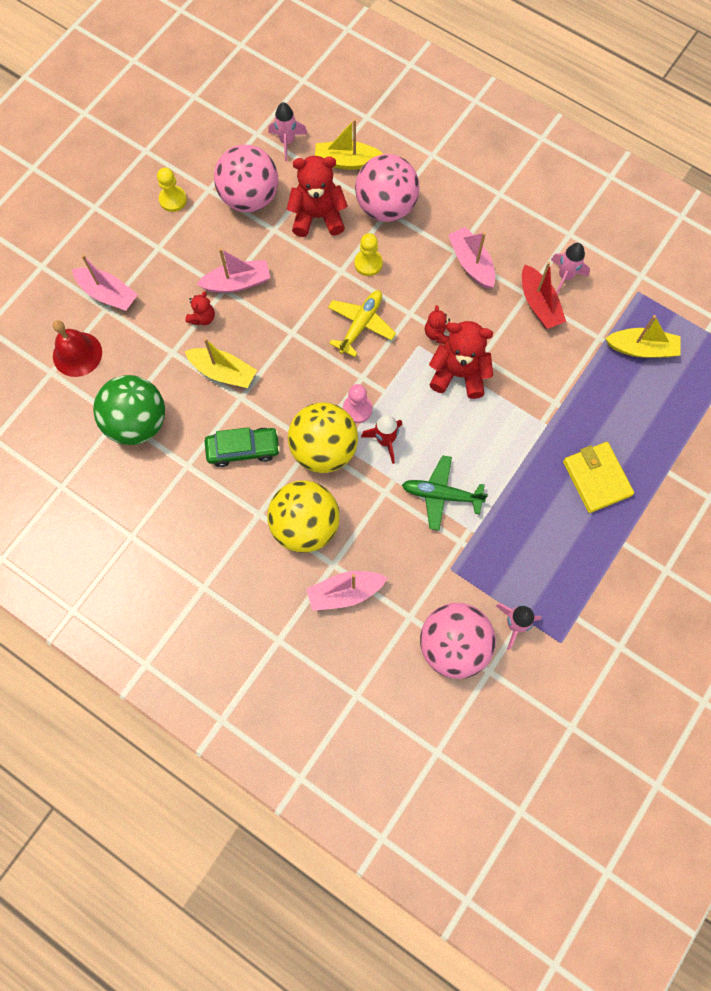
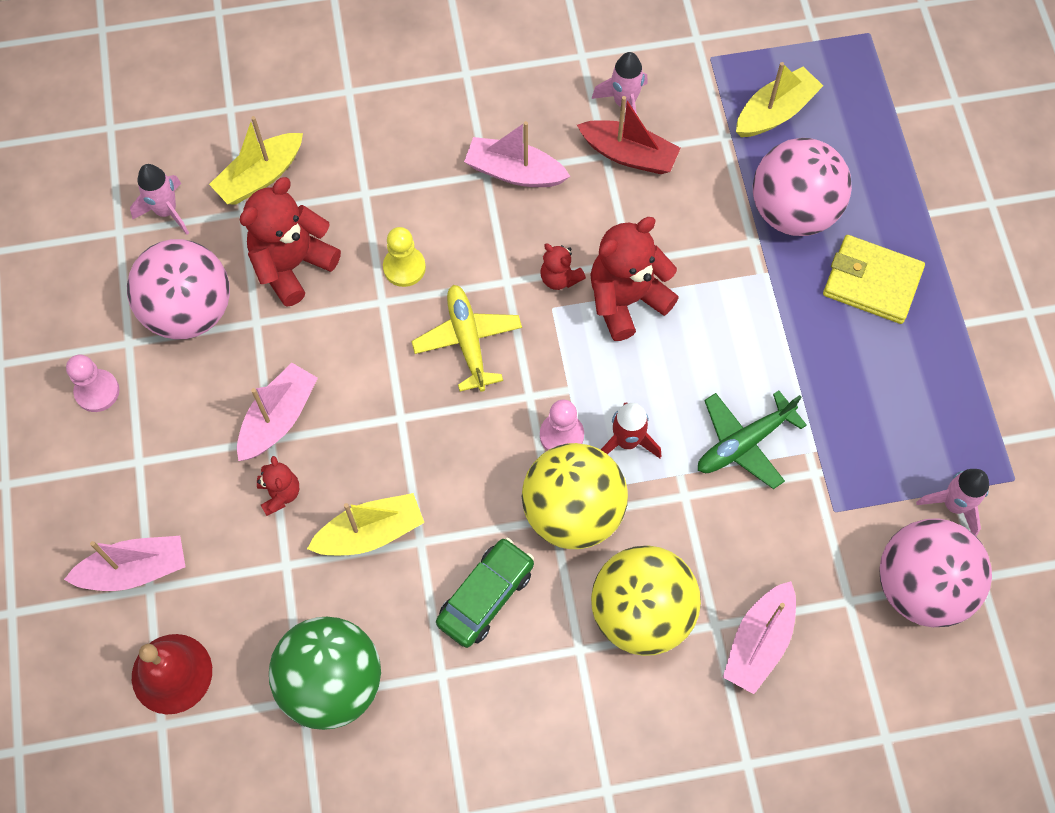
camera: 45 degrees left, 5 degrees down
(173, 200) = (97, 391): yellow pawn -> pink pawn
(386, 207) = (358, 189): pink ball -> pink ball (793, 211)

